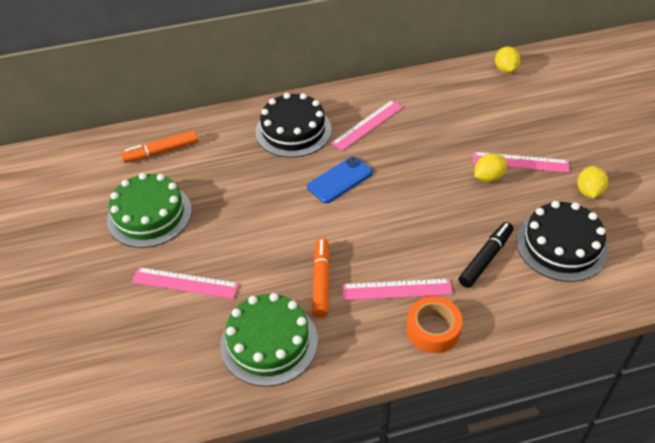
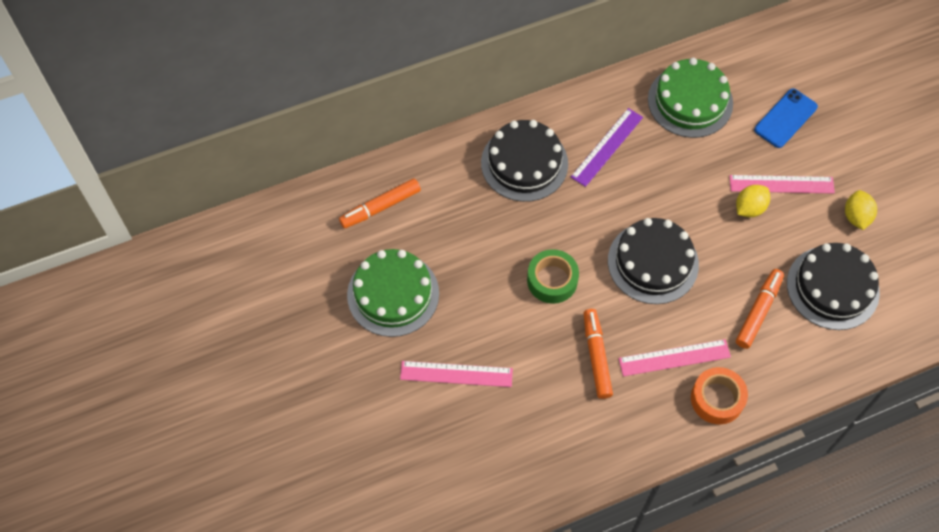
camera: 10 degrees left, 15 degrees up
(269, 342) = (559, 431): green cake -> green cake (690, 101)
(295, 217) = (552, 280): none -> green tape
(340, 180) = (590, 227): blue phone -> blue phone (785, 118)
(367, 125) = (607, 147): pink ruler -> purple ruler
(391, 211) = (653, 262): none -> black cake
(485, 258) = (758, 311): black marker -> orange marker
(505, 69) = (752, 50): yellow lemon -> none

